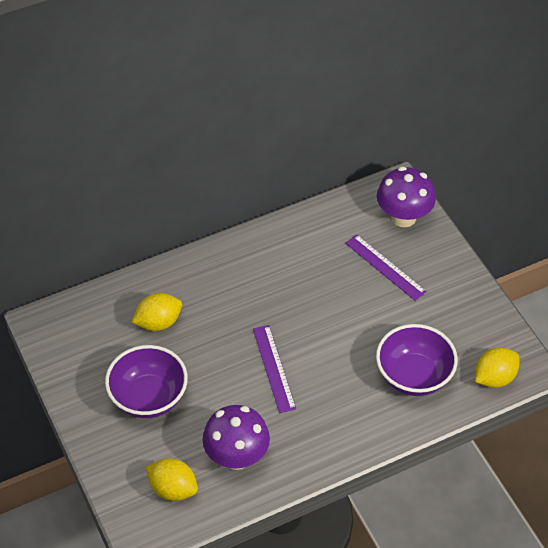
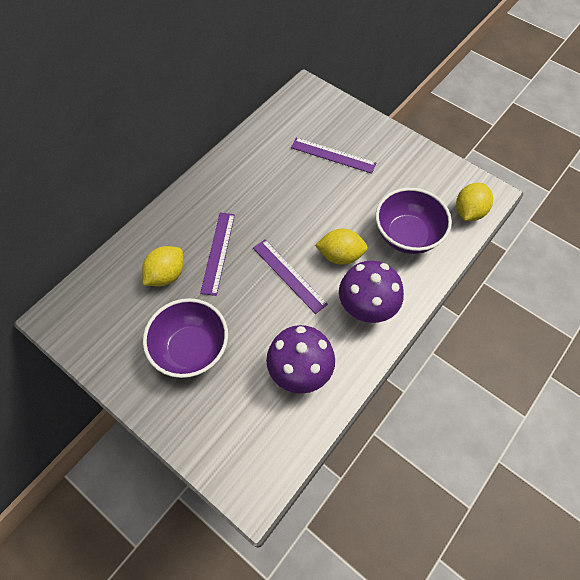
camera: 25 degrees left, 10 degrees up
(173, 489) = (258, 430): yellow lemon -> yellow lemon (340, 255)
(217, 320) = (218, 252): none -> purple ruler
(403, 217) = (325, 111): purple mushroom -> purple mushroom (366, 308)

